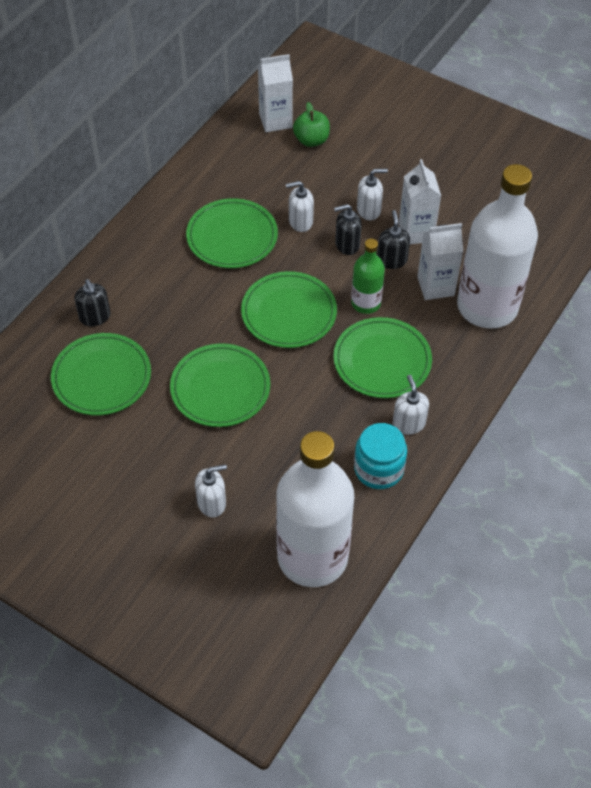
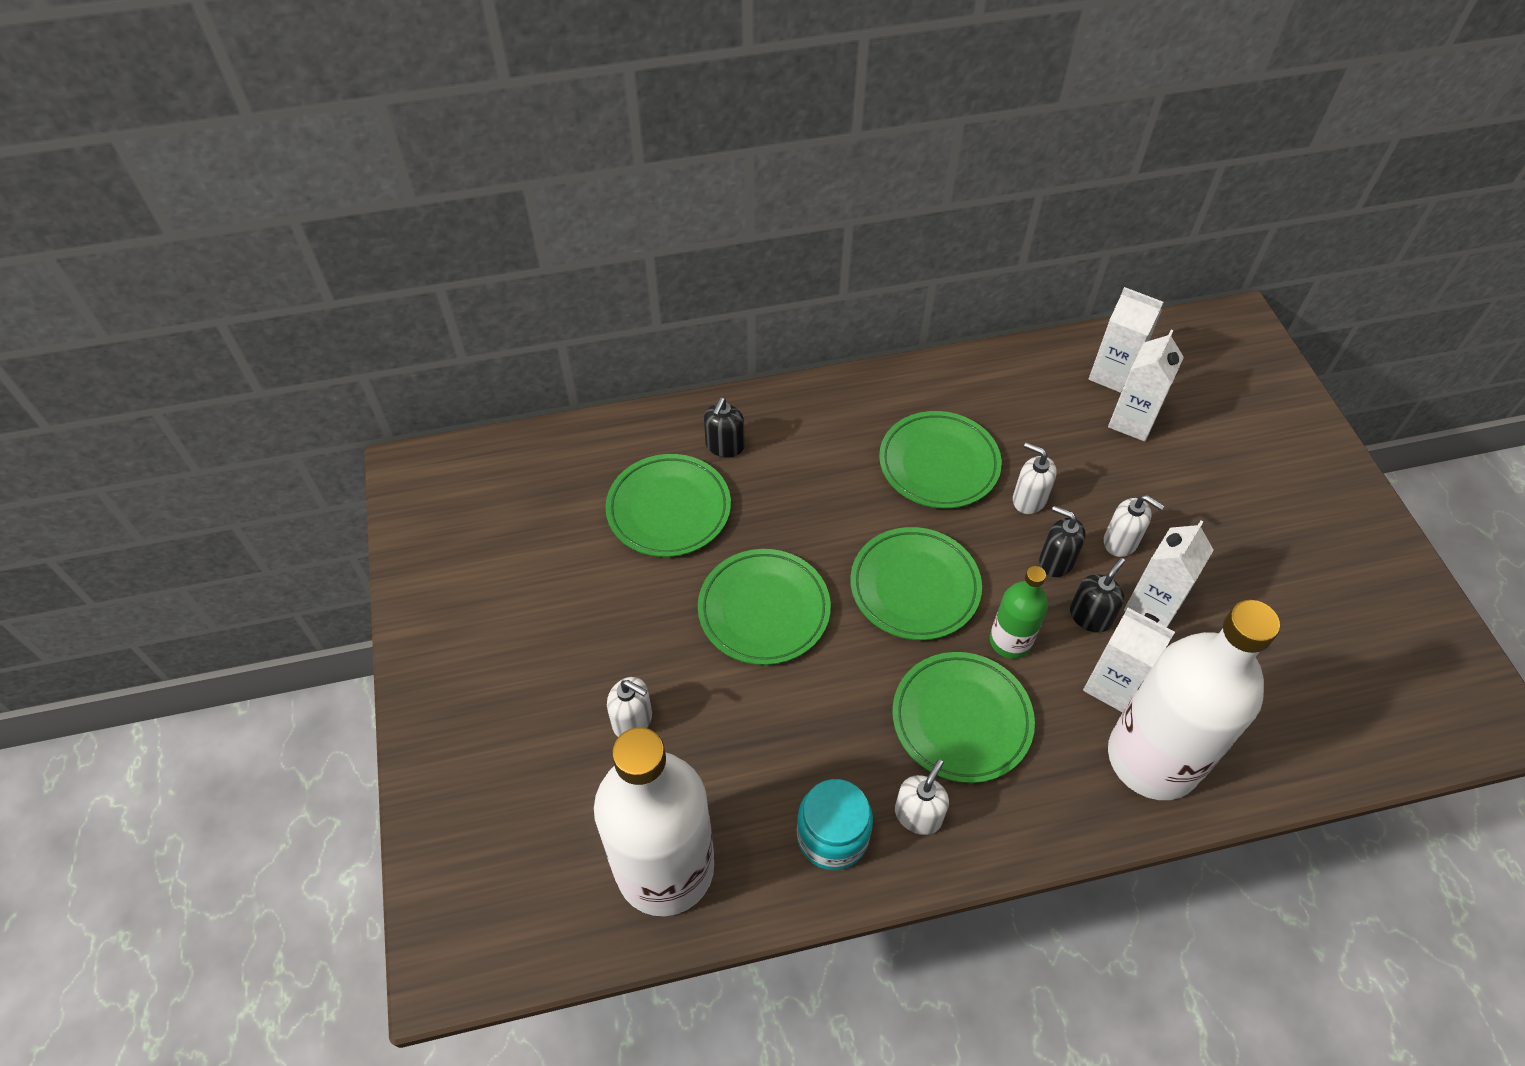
camera: 45 degrees right, 0 degrees up
(311, 140) = (1132, 421): green apple -> white carton

